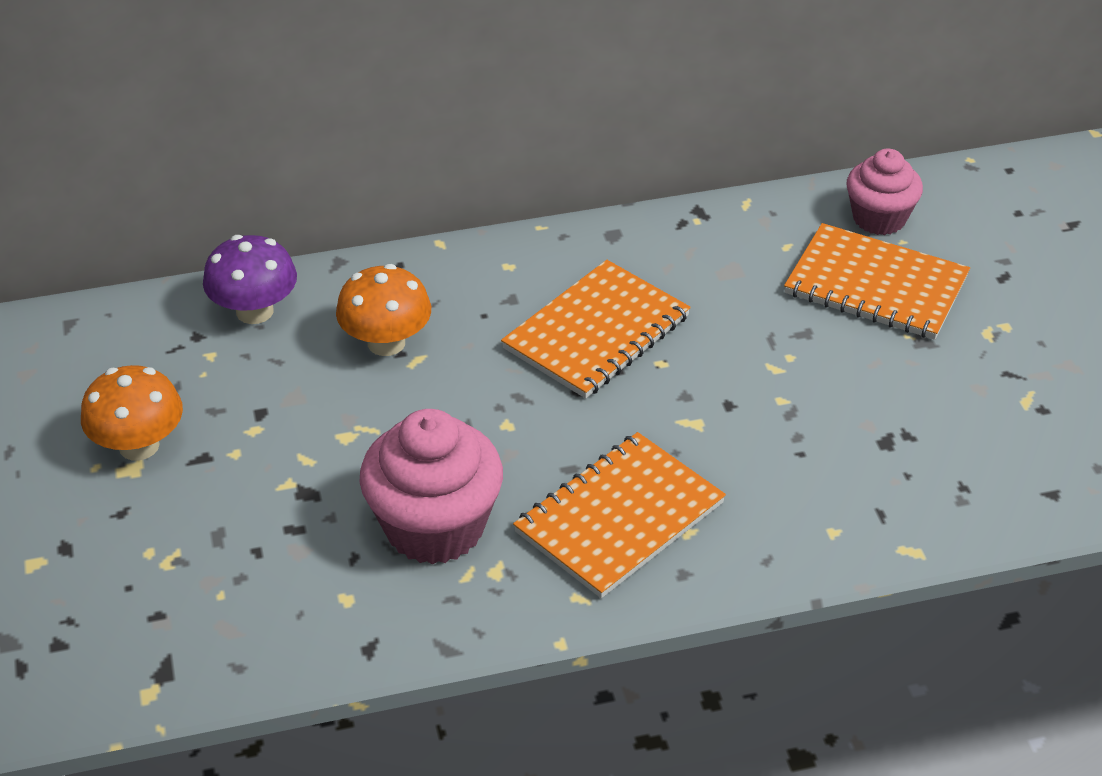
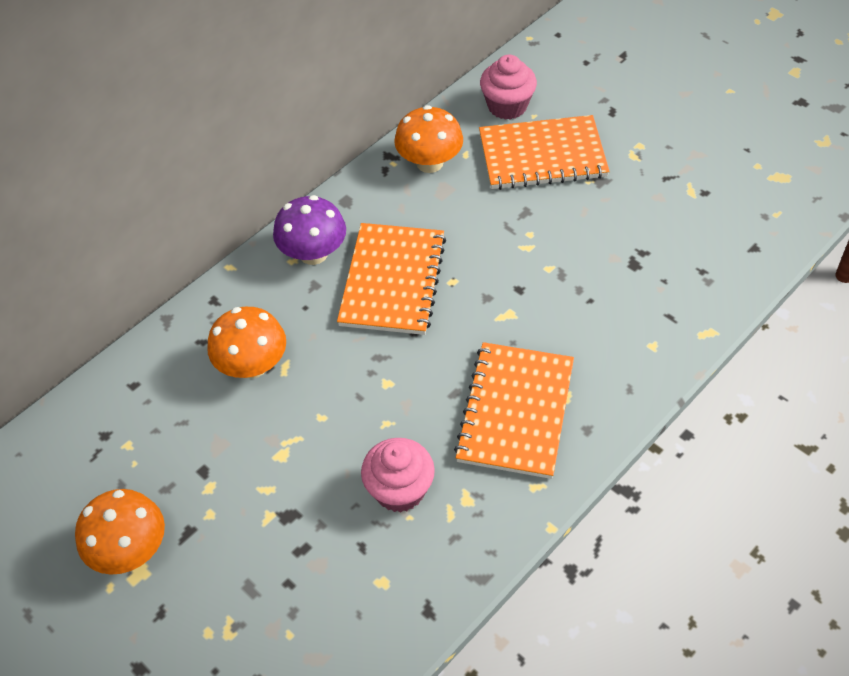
camera: 30 degrees left, 10 degrees up
(254, 311) = (134, 391): purple mushroom -> purple mushroom (313, 253)
(435, 527) = (399, 490): pink cupcake -> pink cupcake, size x0.64
(738, 237) = (429, 163): none -> orange mushroom

